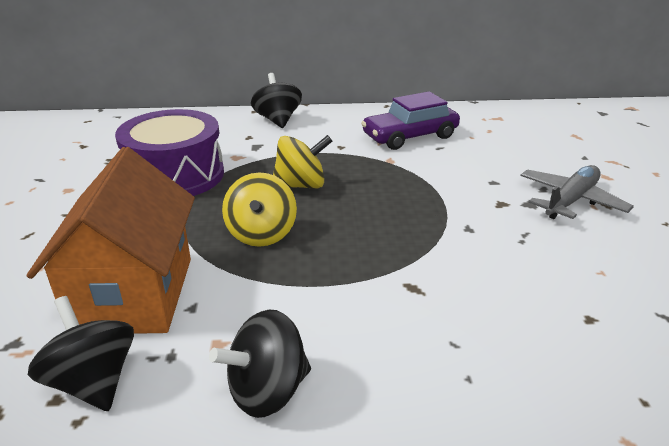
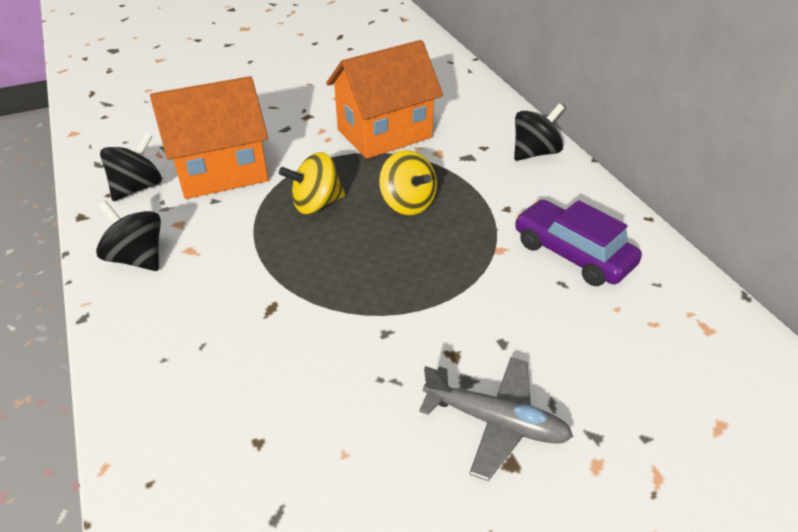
camera: 70 degrees right, 10 degrees up
(175, 175) = (384, 134): purple drum -> orange house

